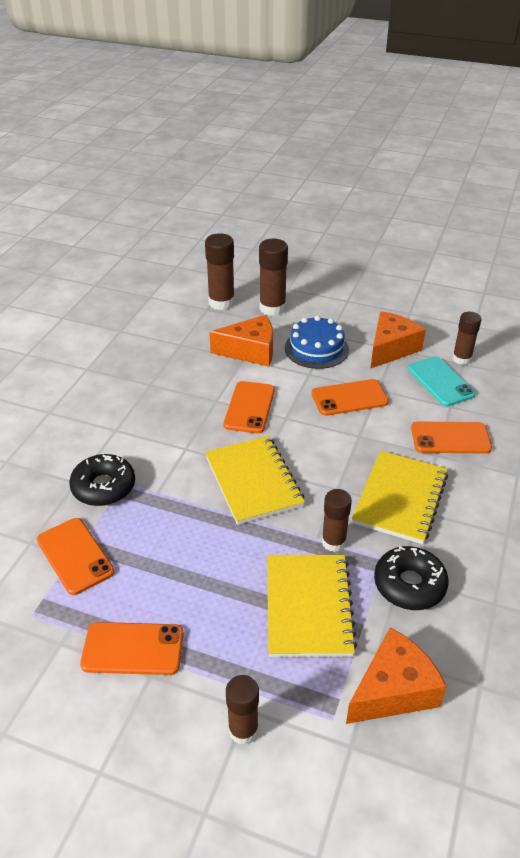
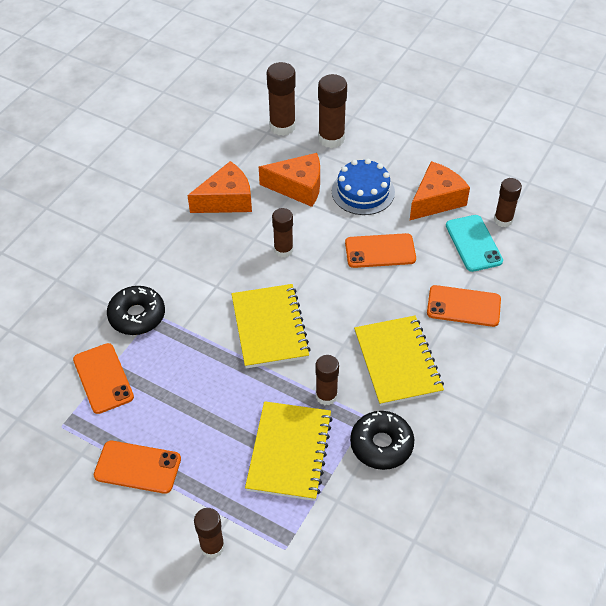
camera: 10 degrees right, 10 degrees up
(249, 407) = (283, 250): orange phone -> brown glue stick
(393, 690) = (341, 533): orange cheese -> orange cheese (226, 200)
(400, 498) = (397, 362): yellow notebook -> yellow notebook turned 45 degrees counterclockwise

